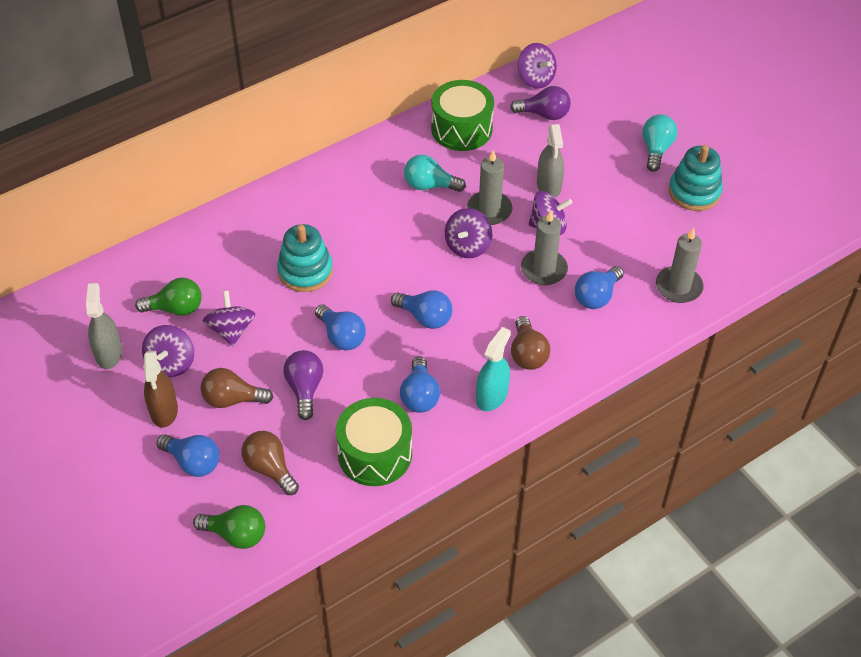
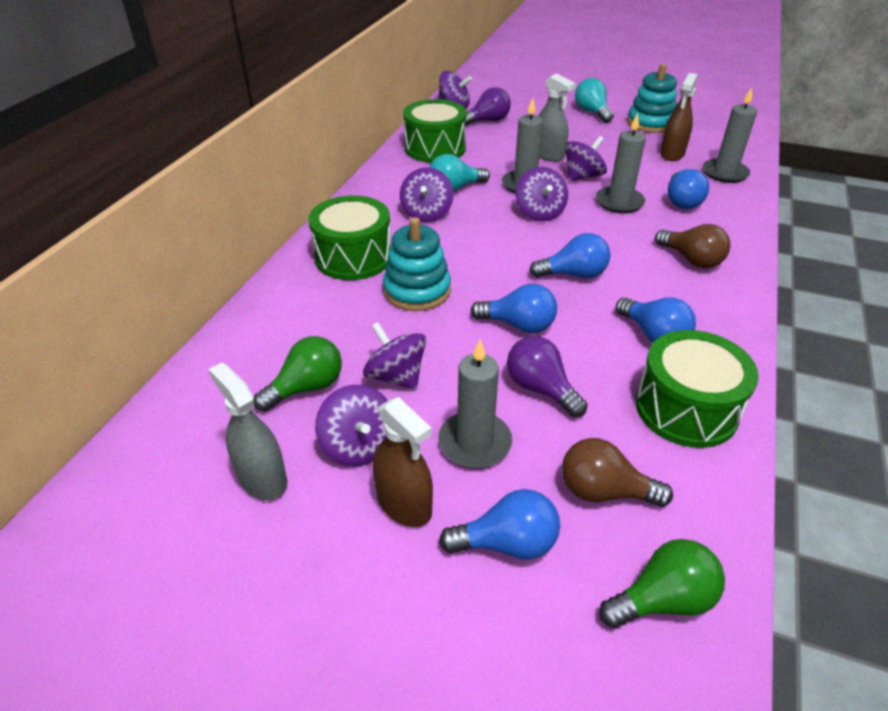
camera: 35 degrees left, 10 degrees down
(232, 399) = (474, 443): brown light bulb -> grey candle
(291, 217) = (353, 257): none -> green drum
(382, 201) = (426, 213): none -> purple spinning top
(492, 396) = (711, 303): turquoise spray bottle -> none
(662, 240) = (672, 154): none -> brown spray bottle

